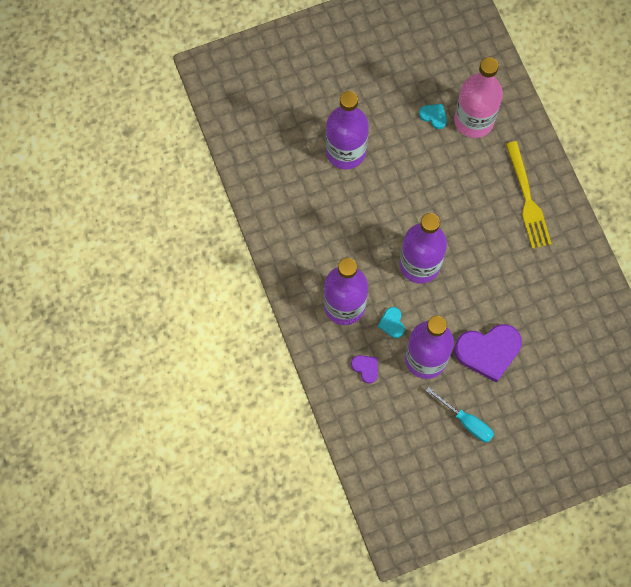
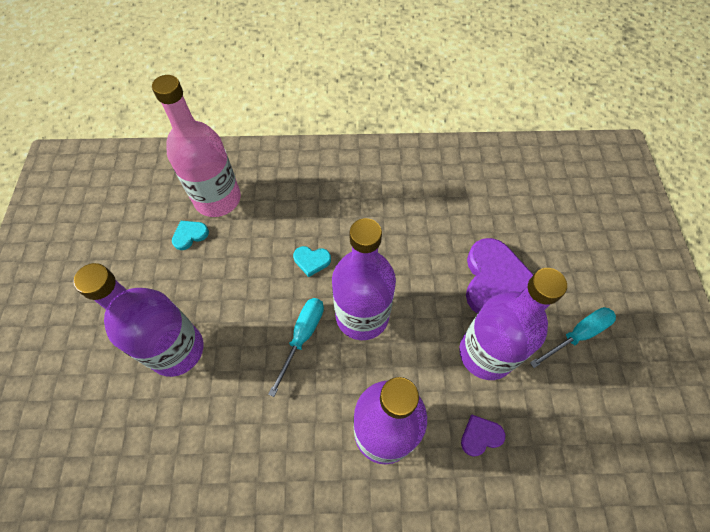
camera: 70 degrees left, 10 degrees down
(387, 229) = (302, 337): none -> turquoise screwdriver
(392, 323) = (427, 377): turquoise heart -> turquoise heart (311, 261)
(527, 199) = (331, 181): yellow fork -> none

